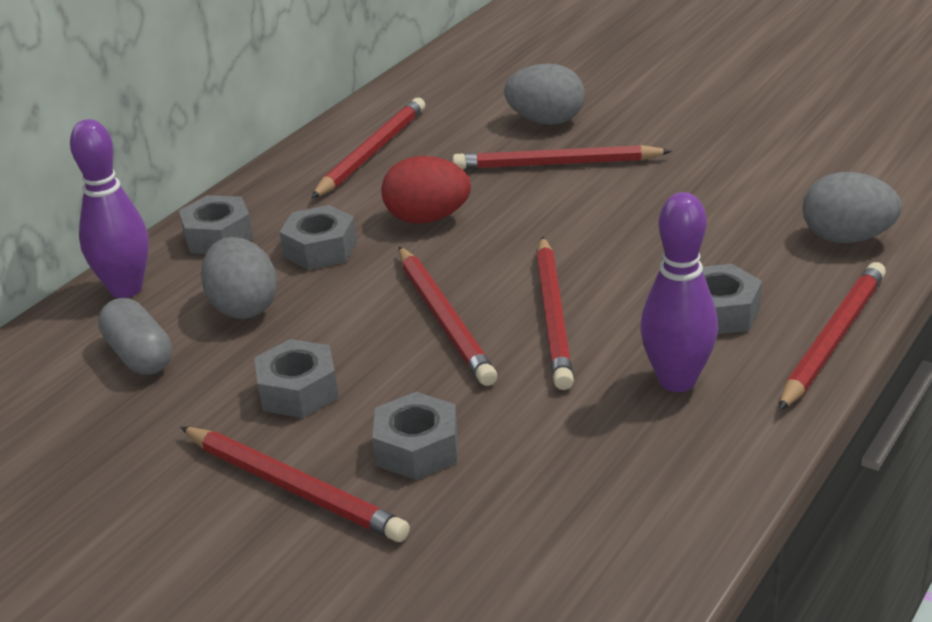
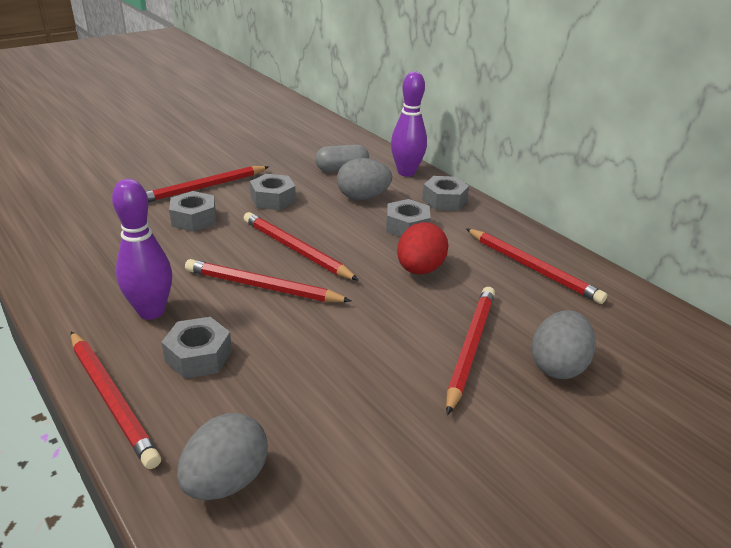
camera: 105 degrees right, 0 degrees up
(444, 319) = (296, 250): red pencil -> red pencil turned 45 degrees clockwise

